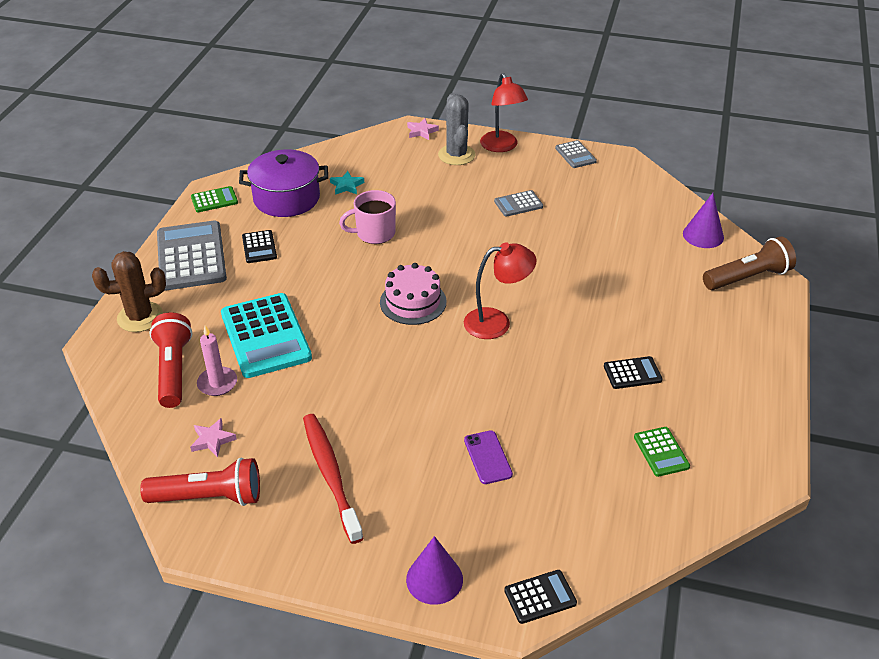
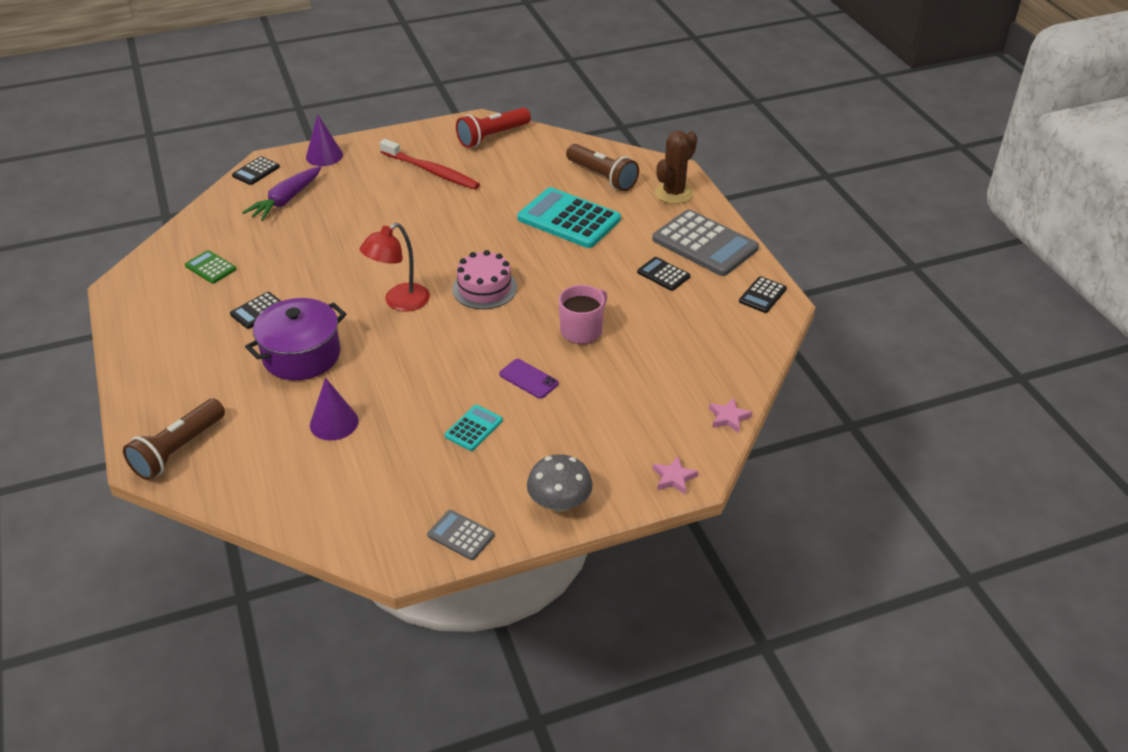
camera: 145 degrees right, 0 degrees up
(174, 370) = (602, 177): red flashlight -> brown flashlight
(212, 440) = (525, 157): pink star -> pink star (728, 417)
(214, 200) = (762, 295): green calculator -> black calculator
(217, 383) = (563, 182): pink candle -> none
(286, 198) = (703, 326): purple pot -> purple pot (301, 355)
(347, 186) = (667, 366): turquoise star -> none
(456, 155) = (599, 462): grey cactus -> none
(487, 457) = (336, 217): purple phone -> purple phone (528, 379)
(502, 147) = (559, 502): red lamp -> grey mushroom
(518, 204) = (473, 428): grey calculator -> turquoise calculator
(529, 516) = (286, 200): none -> purple carrot
(703, 235) = (245, 483): purple cone -> purple cone (334, 423)

